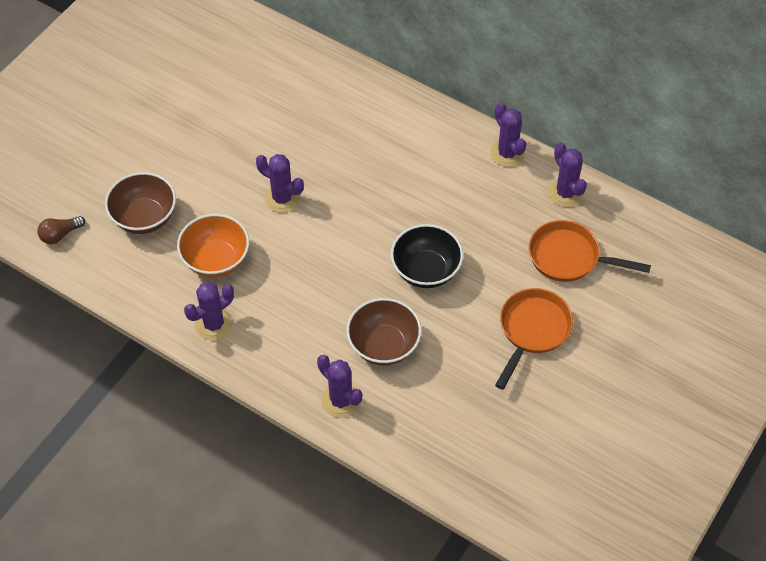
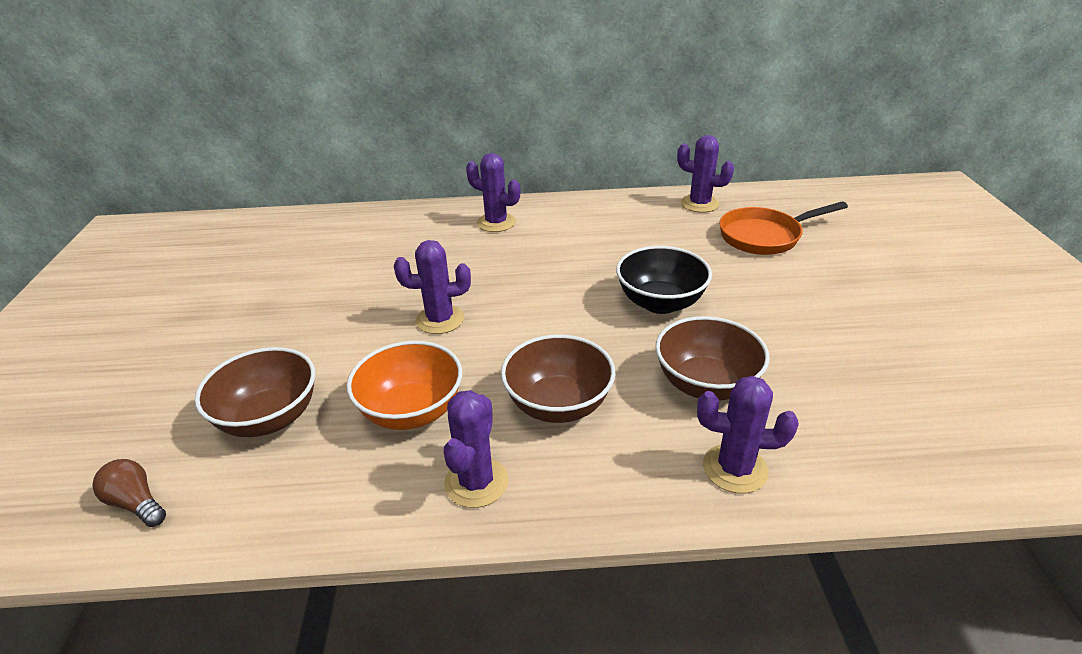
camera: 35 degrees left, 20 degrees down
(60, 234) = (136, 503): brown light bulb -> brown light bulb turned 105 degrees clockwise
(292, 305) = (558, 405): none -> brown bowl
(507, 153) = (619, 202): purple cactus -> purple cactus (496, 223)
(532, 331) = (818, 296): orange pan -> none

